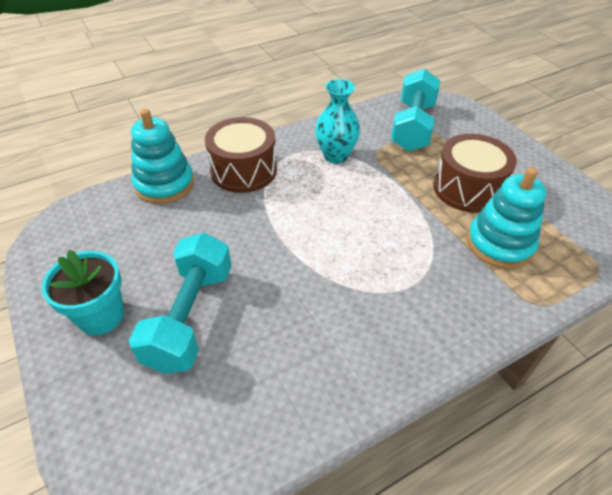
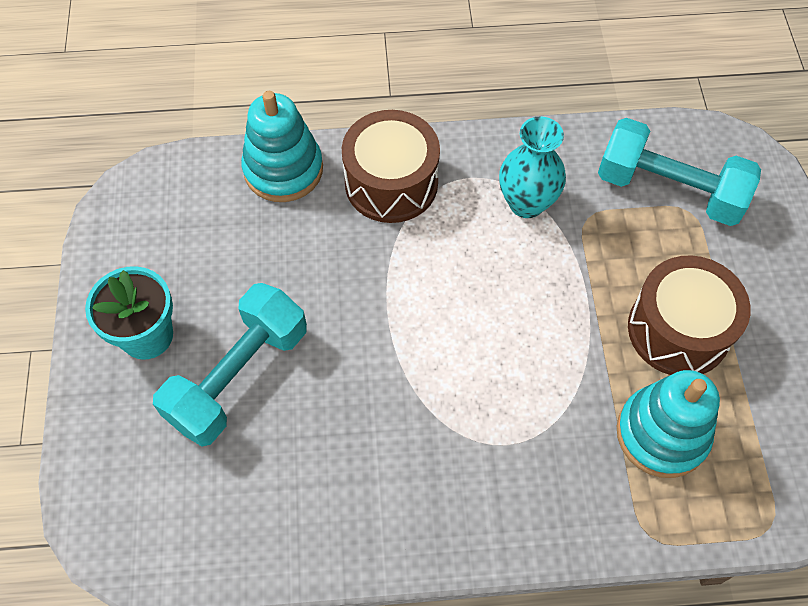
camera: 25 degrees right, 15 degrees up
(412, 127) = (669, 189): turquoise dumbbell -> turquoise dumbbell turned 75 degrees clockwise

